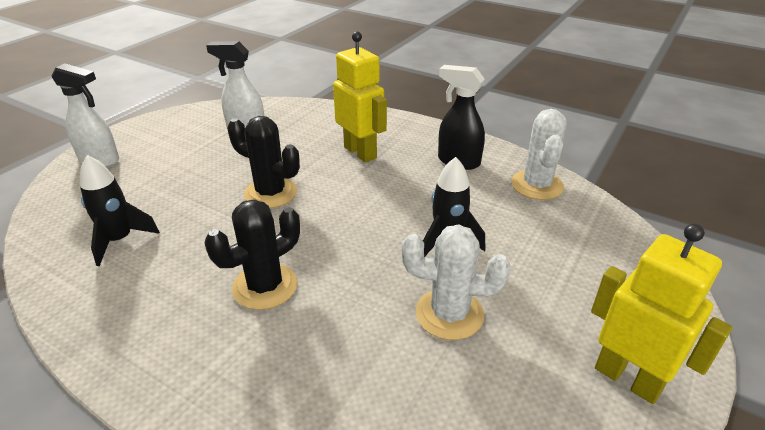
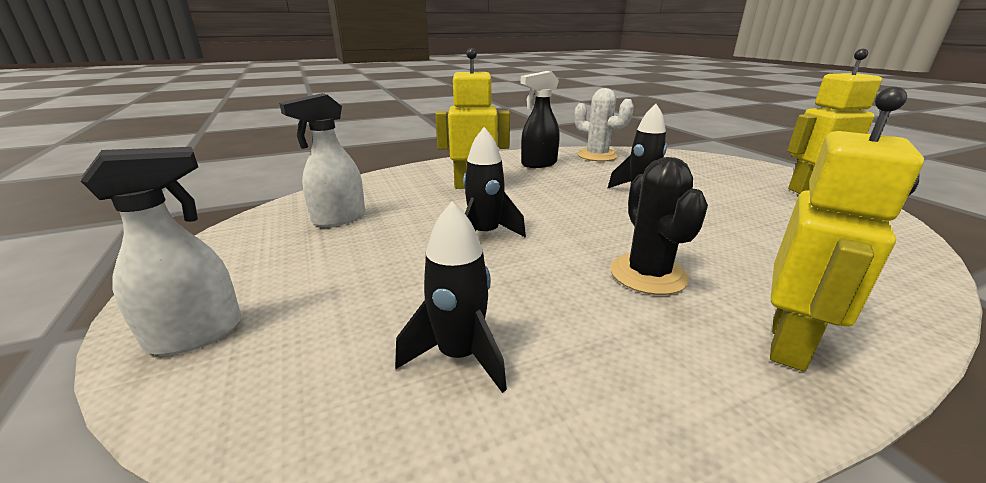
camera: 55 degrees left, 10 degrees down
(203, 376) = (789, 344): none -> yellow robot
(270, 193) = (485, 235): black cactus -> black rocket
(449, 314) = (729, 214): white cactus -> none

